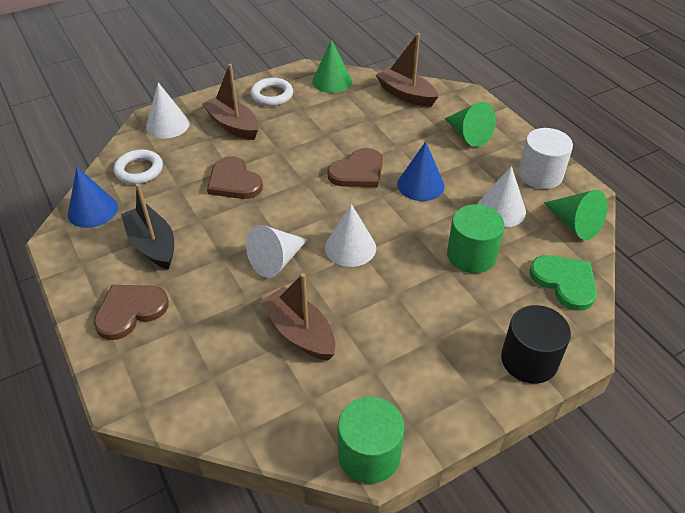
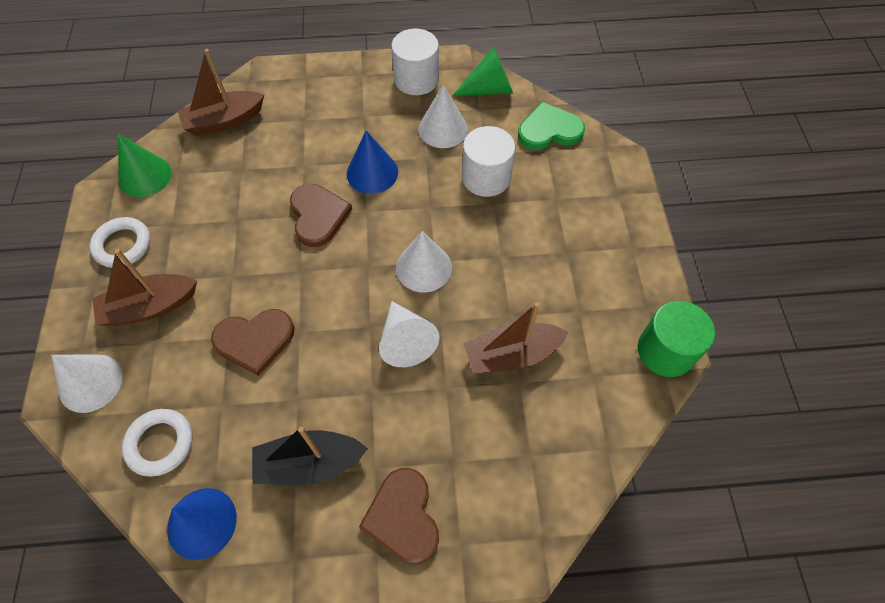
camera: 65 degrees left, 15 degrees up
(468, 135) = (326, 102): green cone -> none
(471, 255) = (486, 177): green cylinder -> white cylinder
(529, 360) = (617, 195): black cylinder -> none

